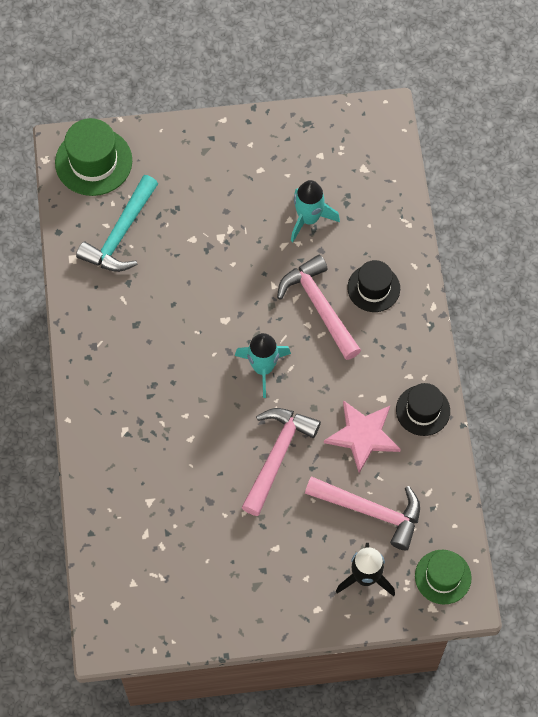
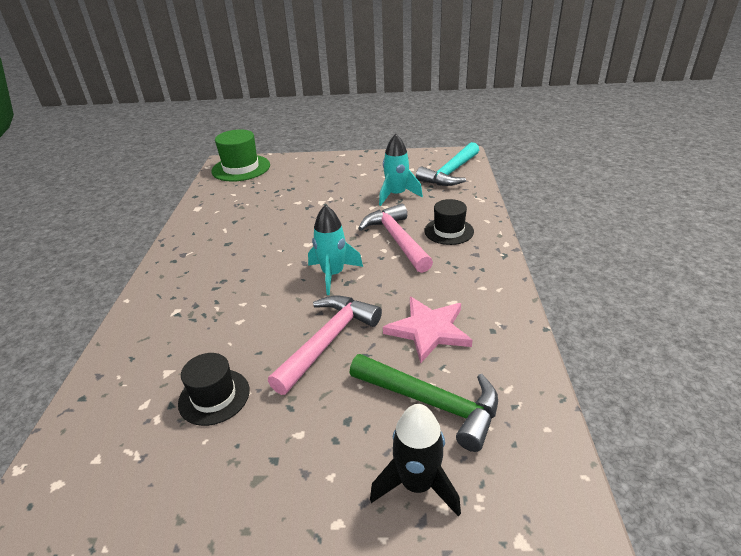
camera: 10 degrees right, 30 degrees down
(120, 234) = (242, 198): turquoise hammer -> turquoise hammer (450, 173)
(371, 511) = (432, 403): pink hammer -> green hammer
(423, 410) = (498, 313): black hat -> black hat (214, 396)
(443, 577) = (536, 495): green hat -> none

